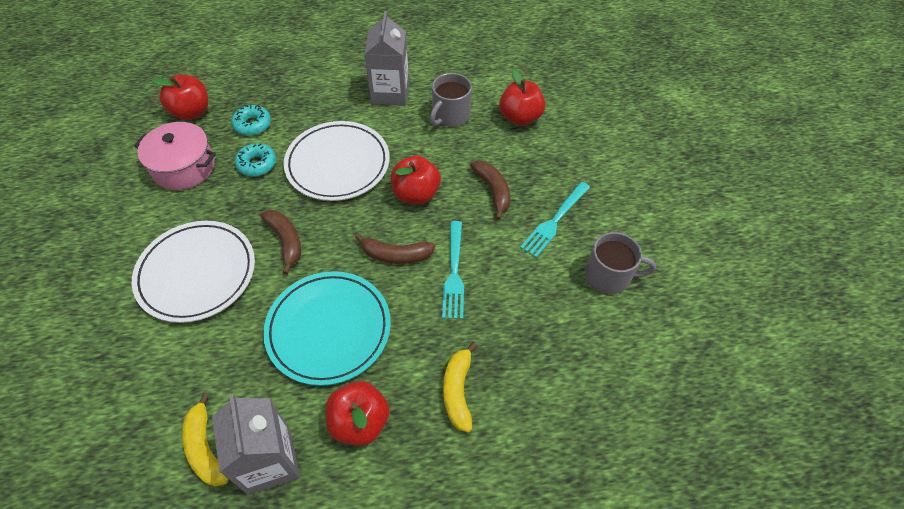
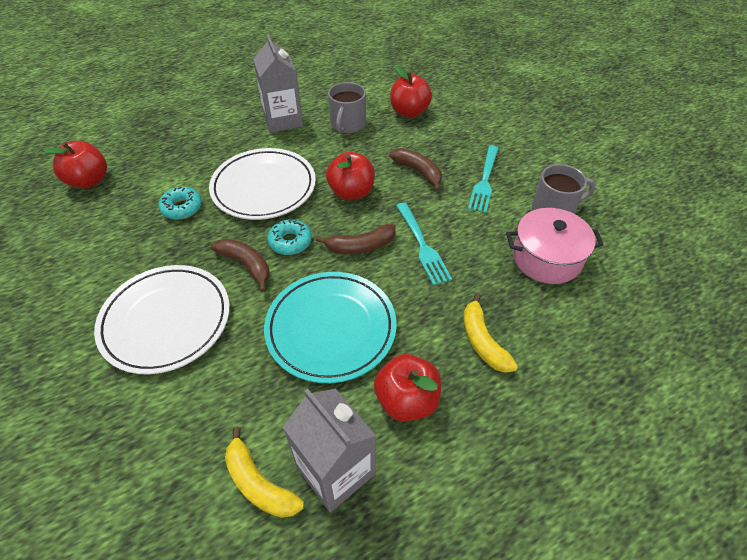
camera: 20 degrees left, 5 degrees down
(184, 167) = (104, 230): pink pot -> pink pot (546, 258)
(252, 125) = (160, 176): turquoise donut -> turquoise donut (290, 242)

